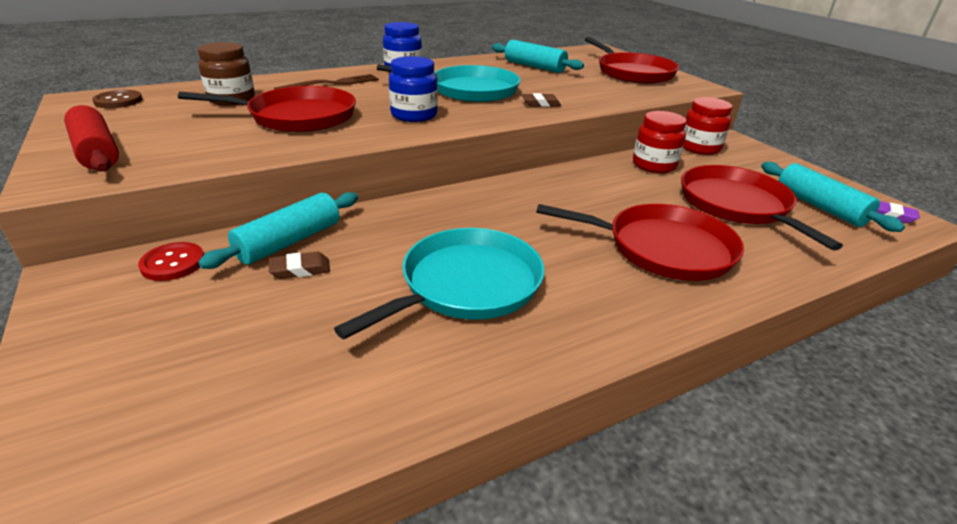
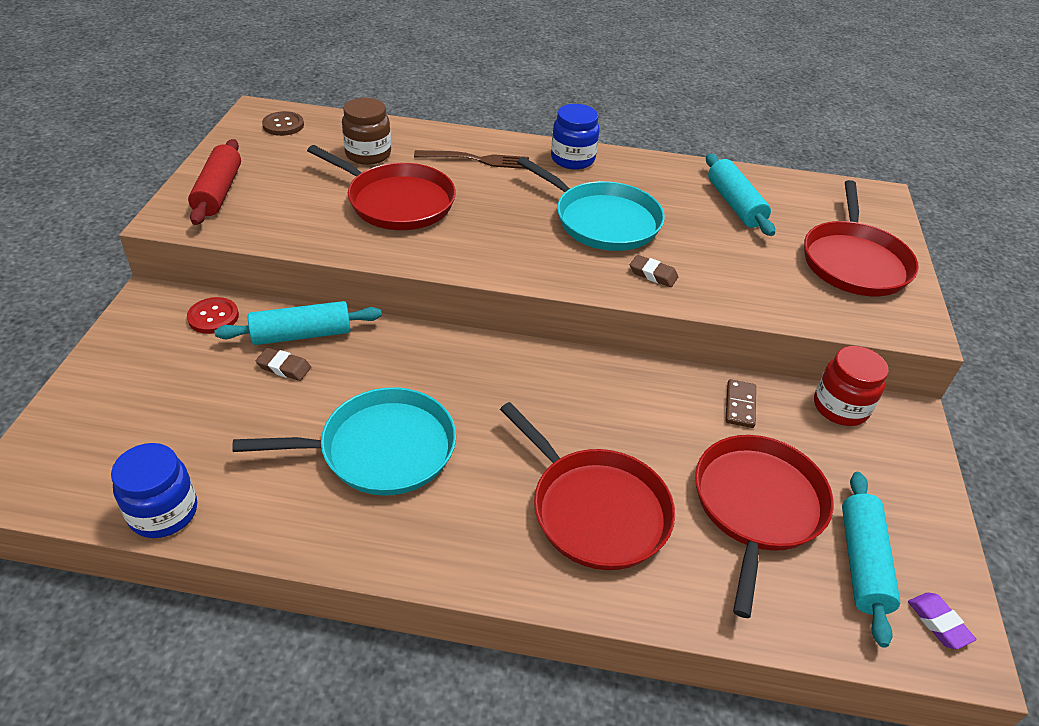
camera: 35 degrees right, 10 degrees up
(414, 115) = (500, 240): blue jar -> blue jar (164, 512)
(654, 165) = (740, 405): red jar -> brown domino

